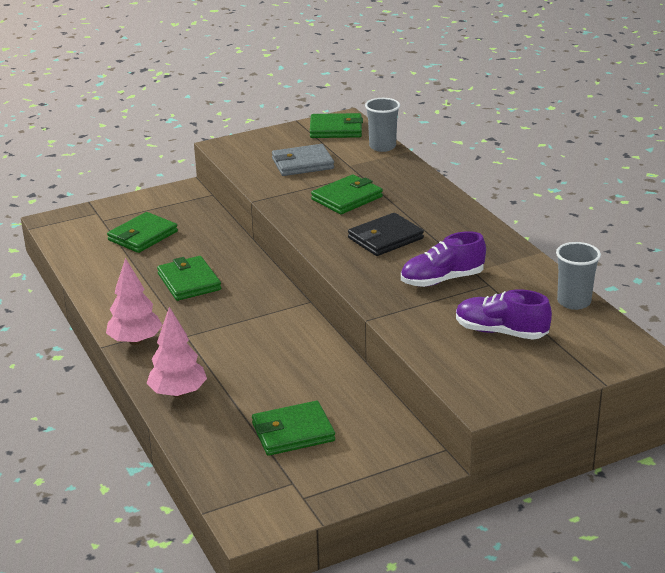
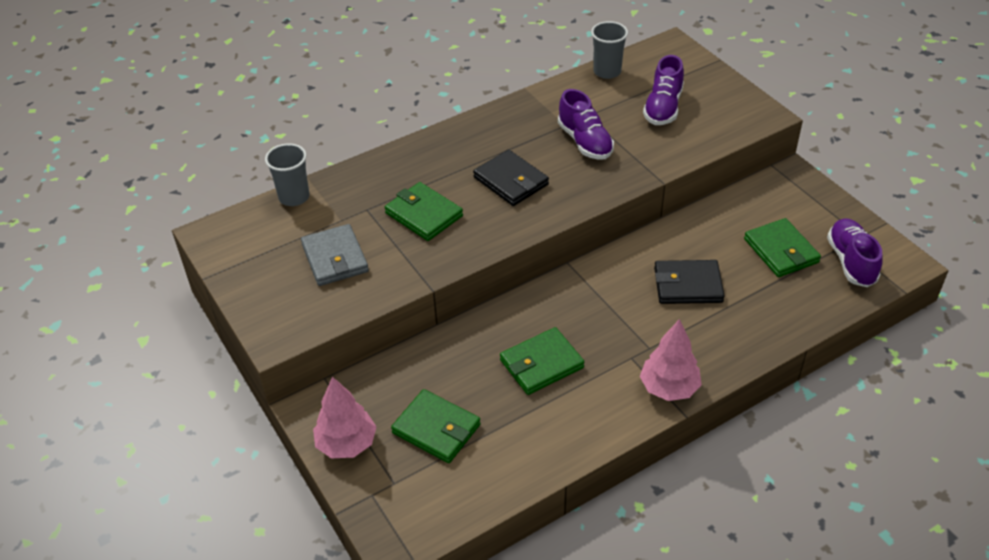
camera: 95 degrees left, 15 degrees up
(178, 393) = (749, 336): pink tree -> pink tree (347, 444)
(259, 365) = (688, 285): none -> black wallet
(262, 480) = (851, 262): none -> purple shoe
(336, 129) = (239, 239): green wallet -> none

